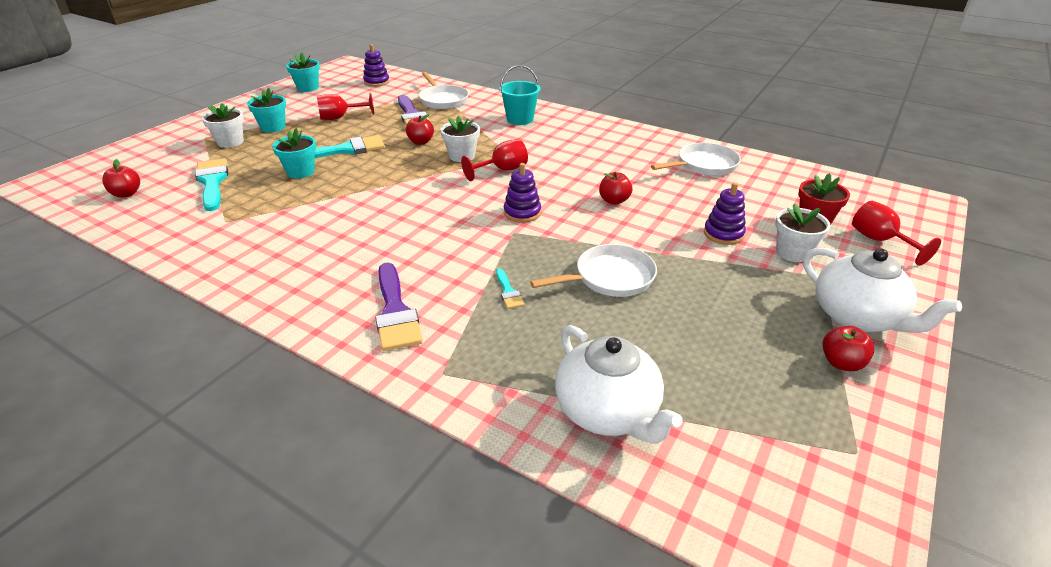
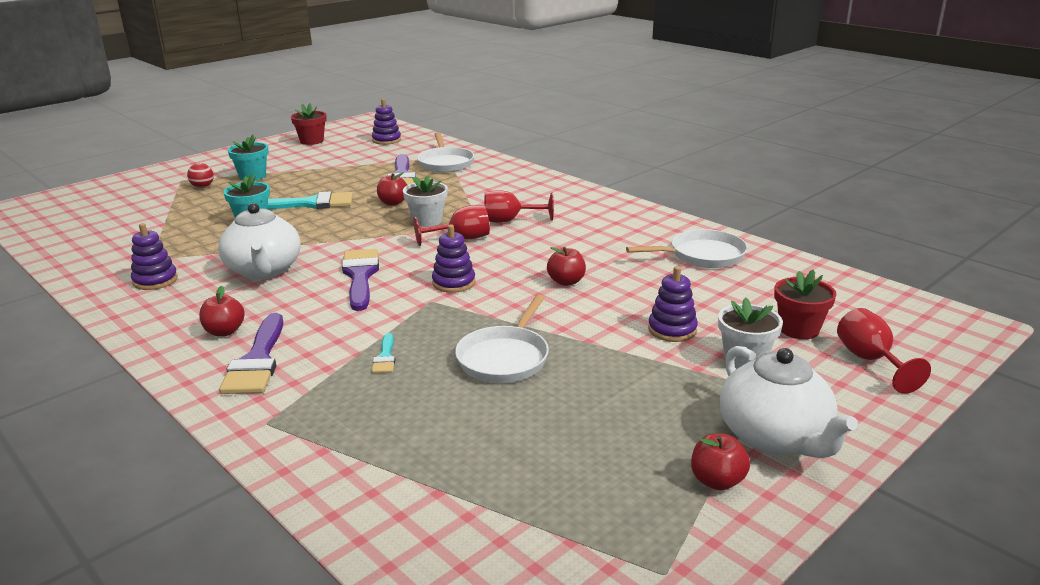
camera: 15 degrees right, 10 degrees down
(126, 194) = (78, 225): red apple -> red apple (224, 331)
(212, 182) = (162, 222): turquoise brush -> none
(230, 142) = (202, 187): white flower pot -> red ball
(244, 243) = (155, 280): none -> purple stacking toy
(308, 88) = (312, 141): turquoise flower pot -> red flower pot
(340, 117) = (325, 172): red goblet -> red goblet (509, 221)
(436, 216) = (360, 276): none -> purple brush
(520, 119) = (517, 189): turquoise bucket -> none
(608, 411) = (410, 485): white teapot -> white teapot (264, 270)
(609, 277) = (505, 357): white pan -> white pan turned 120 degrees clockwise

